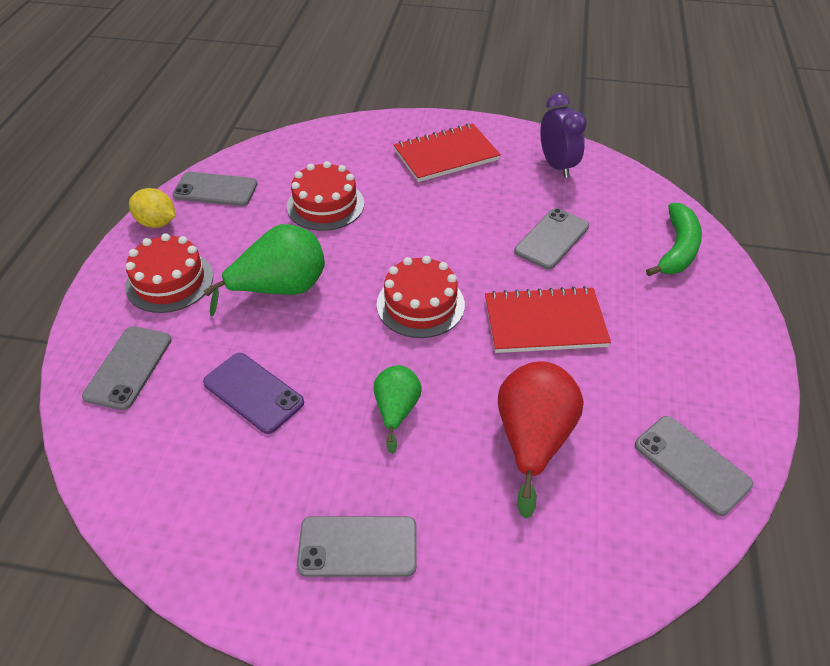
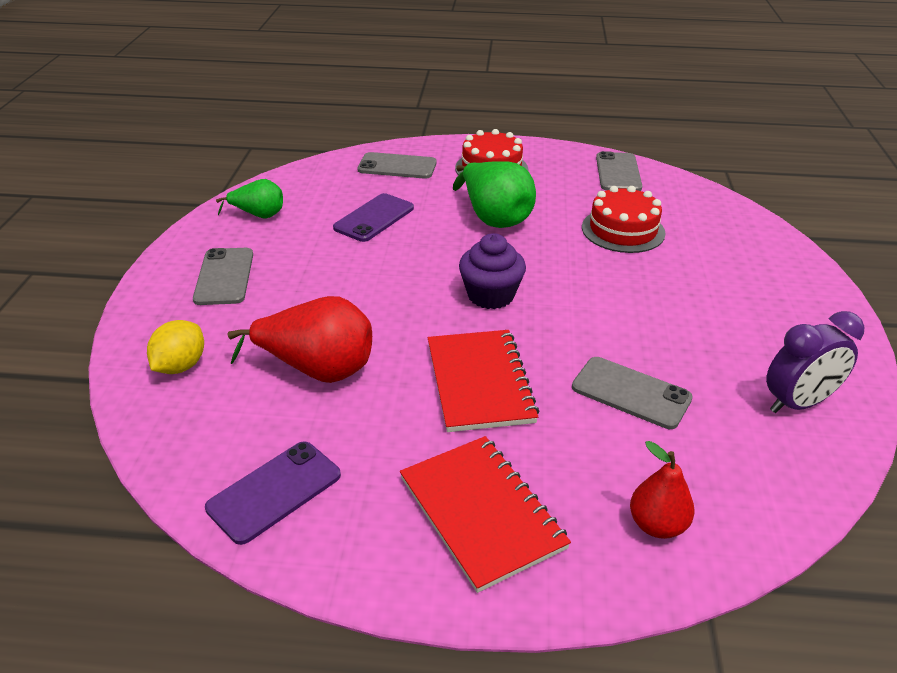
camera: 85 degrees right, 10 degrees down
(157, 223) = (561, 153): yellow lemon -> yellow lemon (180, 366)
(396, 411) = (354, 287): green pear -> green pear (258, 215)
(420, 304) = (490, 295): red cake -> purple cupcake
(446, 155) = (760, 304): red notebook -> red notebook (481, 512)
(677, 249) = (657, 525): green banana -> red pear
(691, 464) = (274, 491): grey phone -> purple phone

